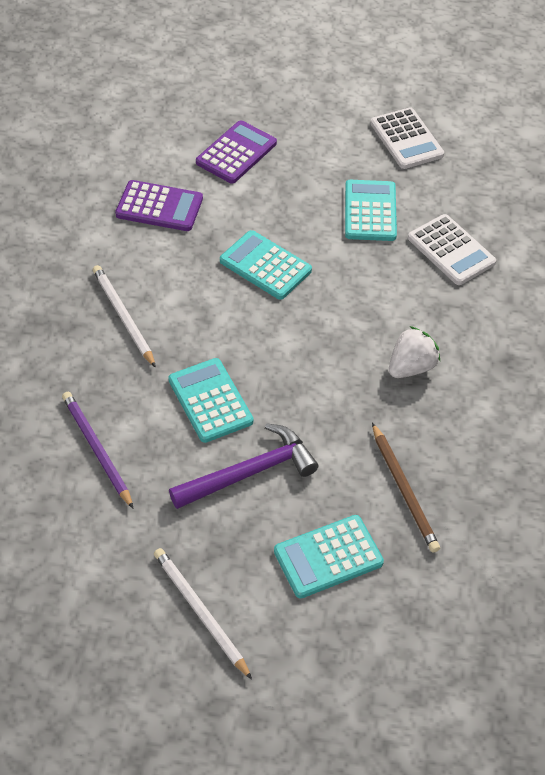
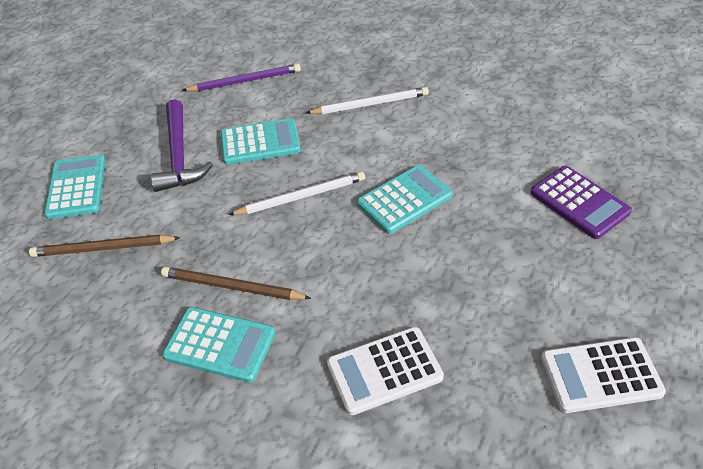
camera: 110 degrees right, 5 degrees down
(159, 207) = (502, 138): purple calculator -> none
(200, 612) = (83, 116): white pencil -> white pencil (301, 196)
(370, 211) = (467, 303): turquoise calculator -> turquoise calculator (220, 344)
(411, 367) = (232, 287): white strawberry -> brown pencil

